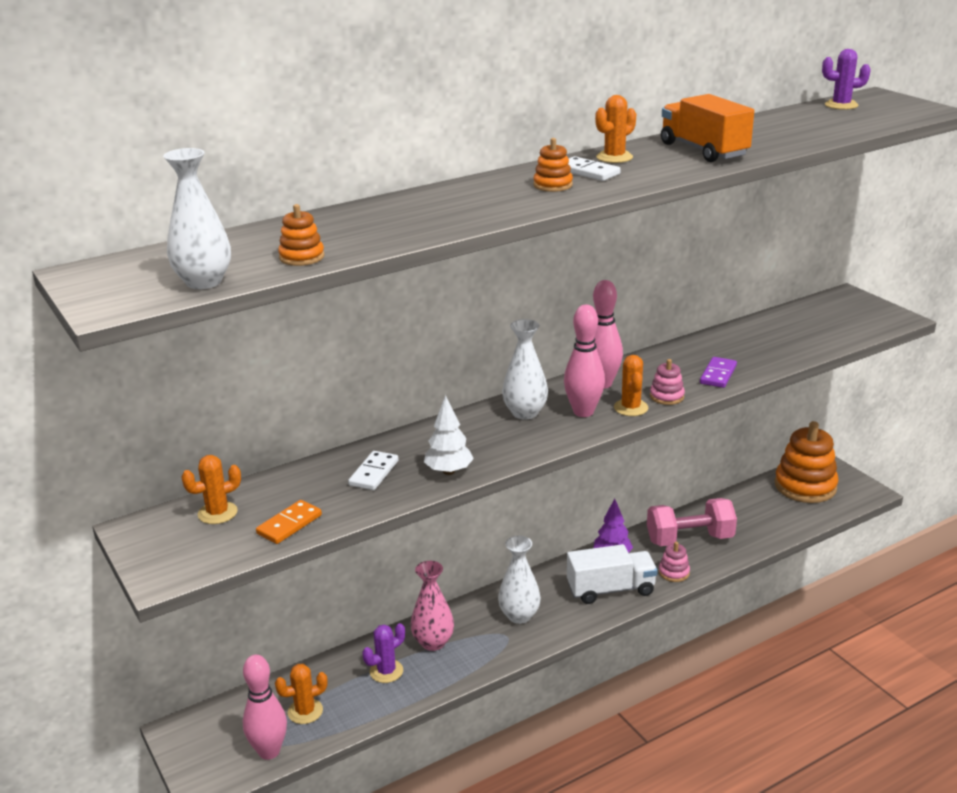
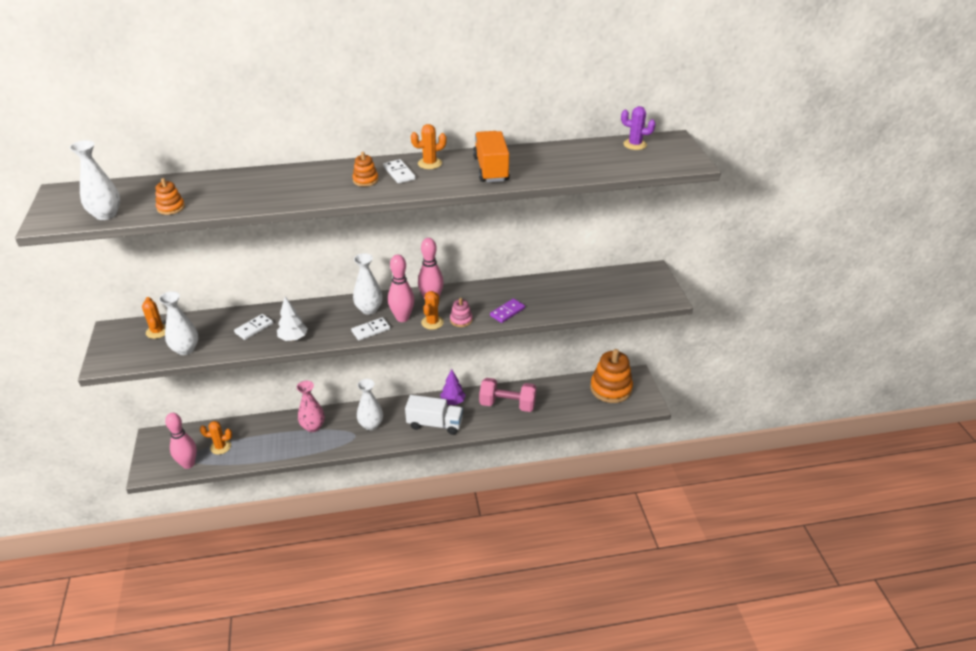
camera: 20 degrees right, 10 degrees up
(217, 513) = (157, 331): orange cactus -> orange cactus turned 75 degrees clockwise
(289, 524) = (185, 349): orange domino -> white vase
(386, 671) = (276, 436): purple cactus -> none
(554, 436) = (371, 330): none -> white domino
(674, 572) = (480, 424): pink stacking toy -> none

